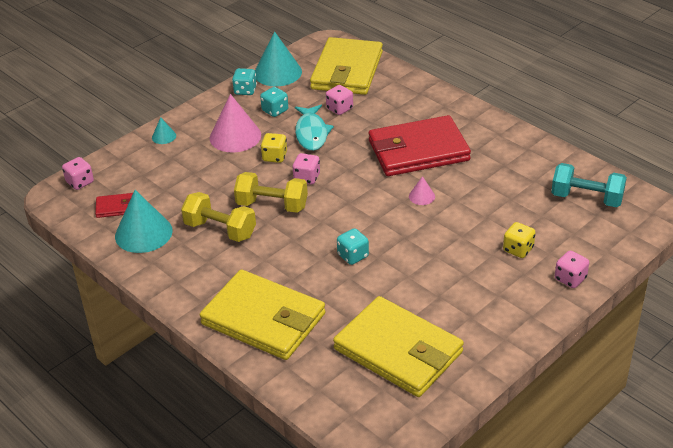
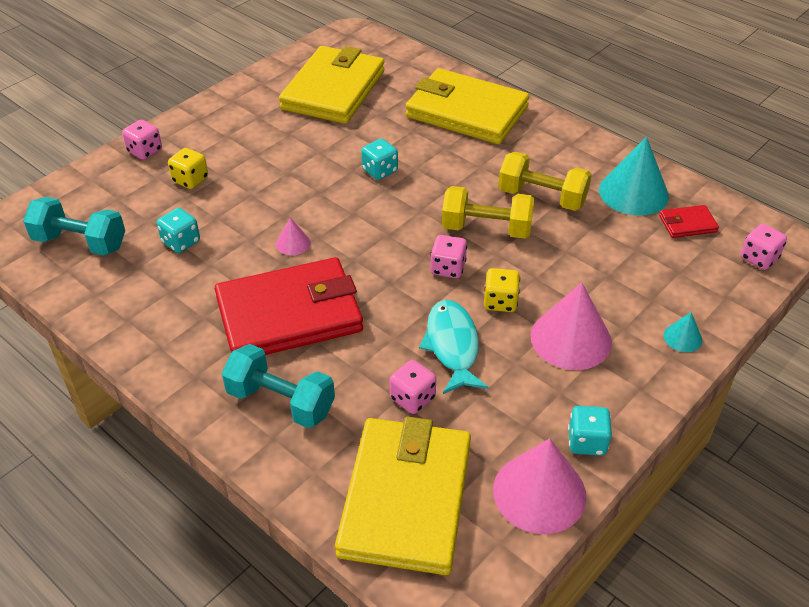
camera: 175 degrees right, 5 degrees up
(275, 110) = (521, 393): turquoise dice -> turquoise dice (181, 242)
(277, 72) = (539, 492): turquoise cone -> pink cone
(398, 351) = (333, 90): yellow wallet -> yellow wallet turned 75 degrees clockwise
(417, 107) = (281, 402): none -> turquoise dumbbell

